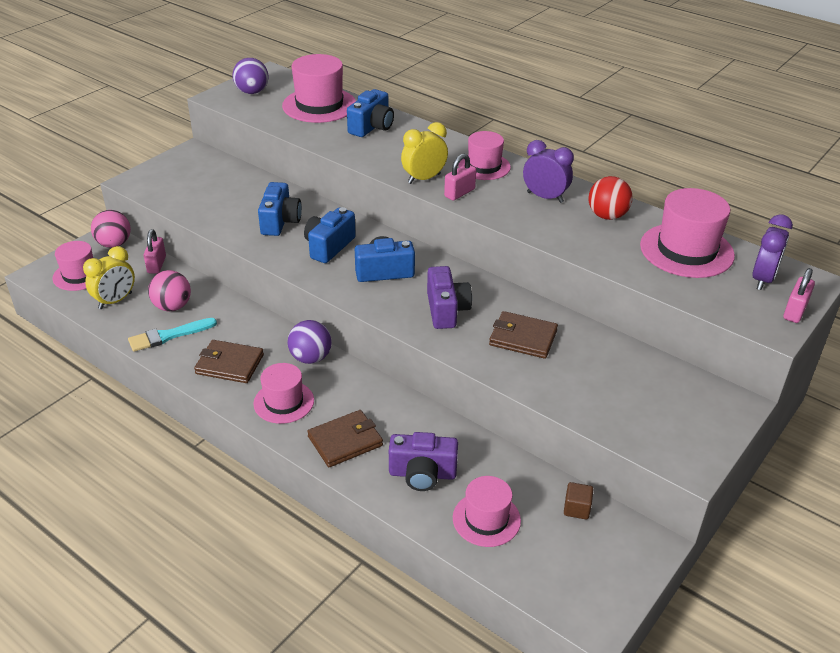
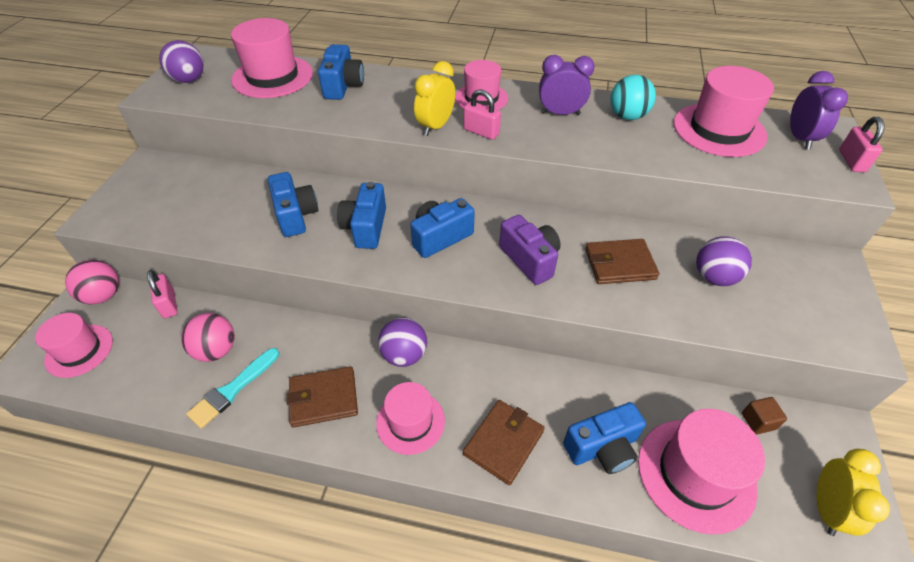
camera: 25 degrees left, 10 degrees up
(115, 301) = (143, 368): yellow clock -> yellow clock (826, 508)
(422, 474) = (602, 448): purple camera -> blue camera
(459, 193) = (481, 132): pink padlock -> pink padlock turned 75 degrees counterclockwise
(486, 519) = (696, 474): pink hat -> pink hat, size x1.56
(601, 374) = (714, 277): none -> purple ball
(607, 216) = (627, 116): red ball -> turquoise ball

